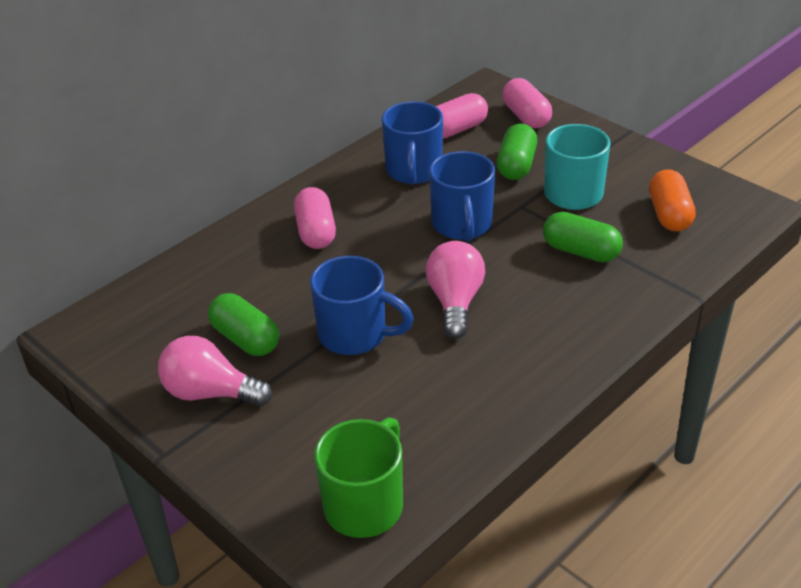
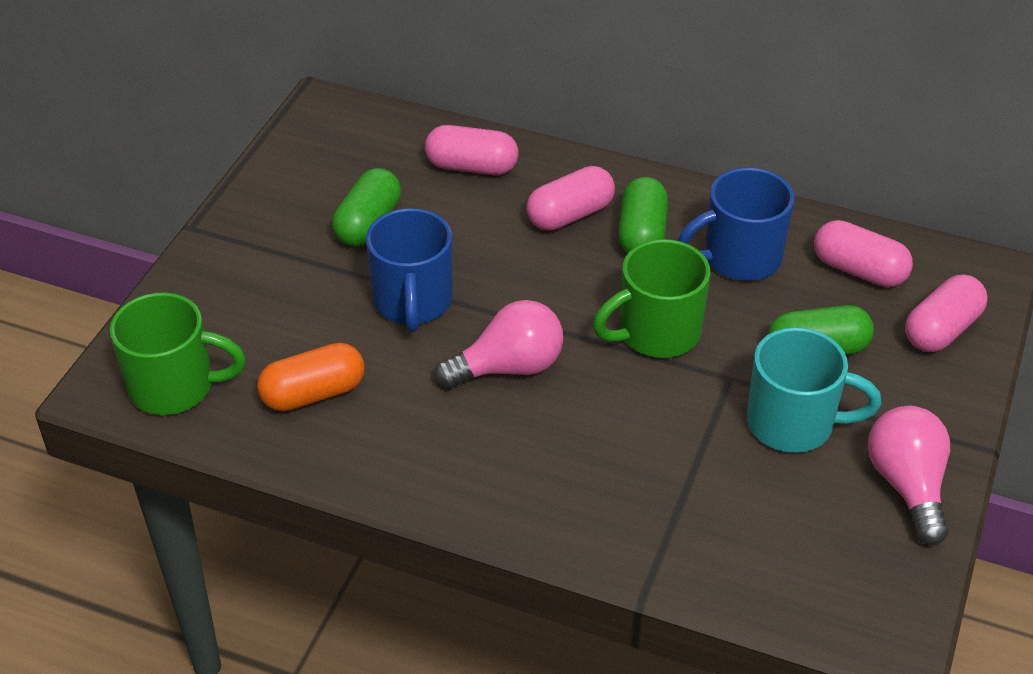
camera: 65 degrees right, 5 degrees up
(210, 393) = (281, 227): pink light bulb -> pink light bulb (907, 486)
(223, 266) = (472, 167): none -> pink capsule
(462, 225) = (656, 333): blue mug -> green mug
(581, 251) = (669, 459): green capsule -> green capsule (642, 234)
(669, 214) = (807, 536): orange capsule -> orange capsule (313, 393)

